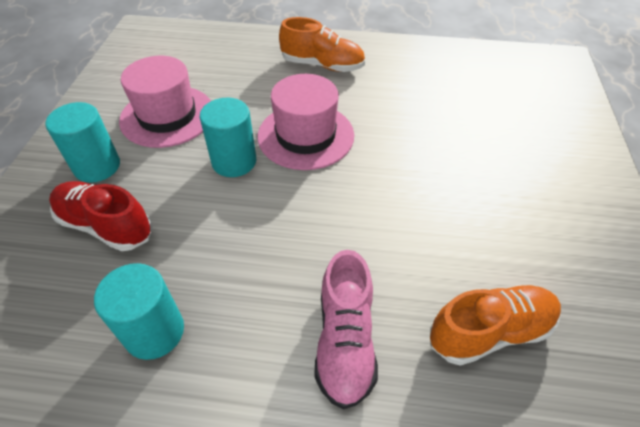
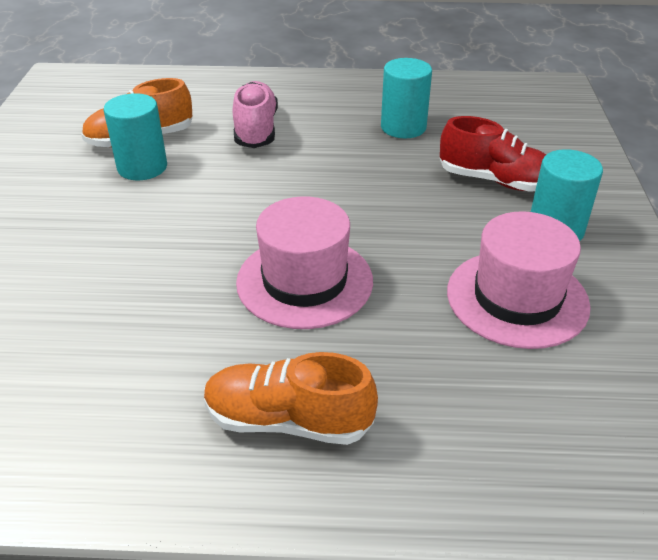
camera: 175 degrees right, 10 degrees down
(234, 161) = (391, 244): turquoise cylinder -> turquoise cylinder (142, 167)

